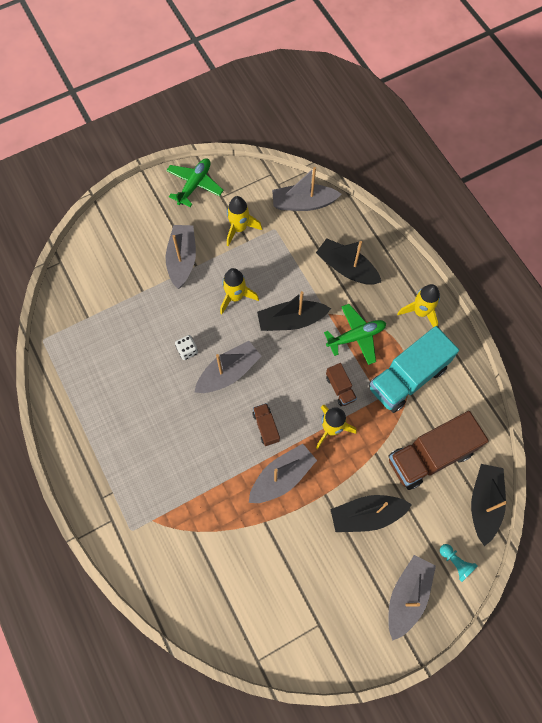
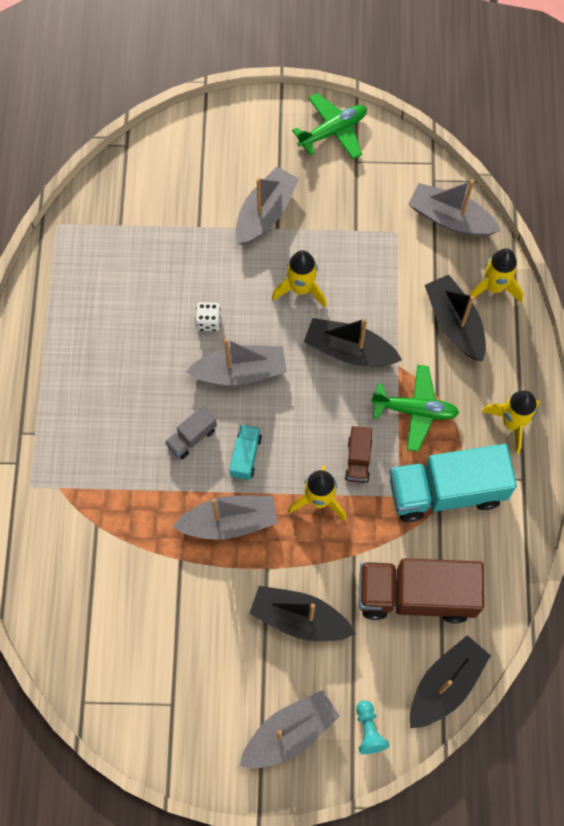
camera: 30 degrees right, 0 degrees up
(222, 434) = (192, 437): none -> grey truck
(239, 228) = (354, 210): yellow rocket -> yellow rocket (494, 287)
(266, 427) = (245, 456): brown truck -> turquoise truck

